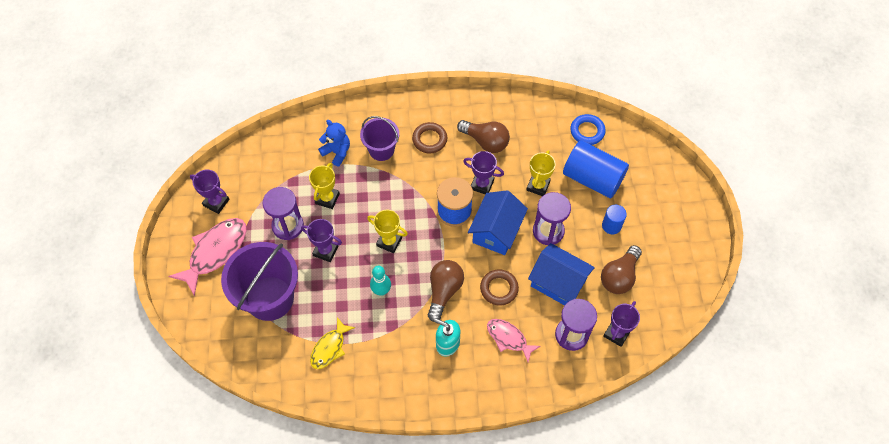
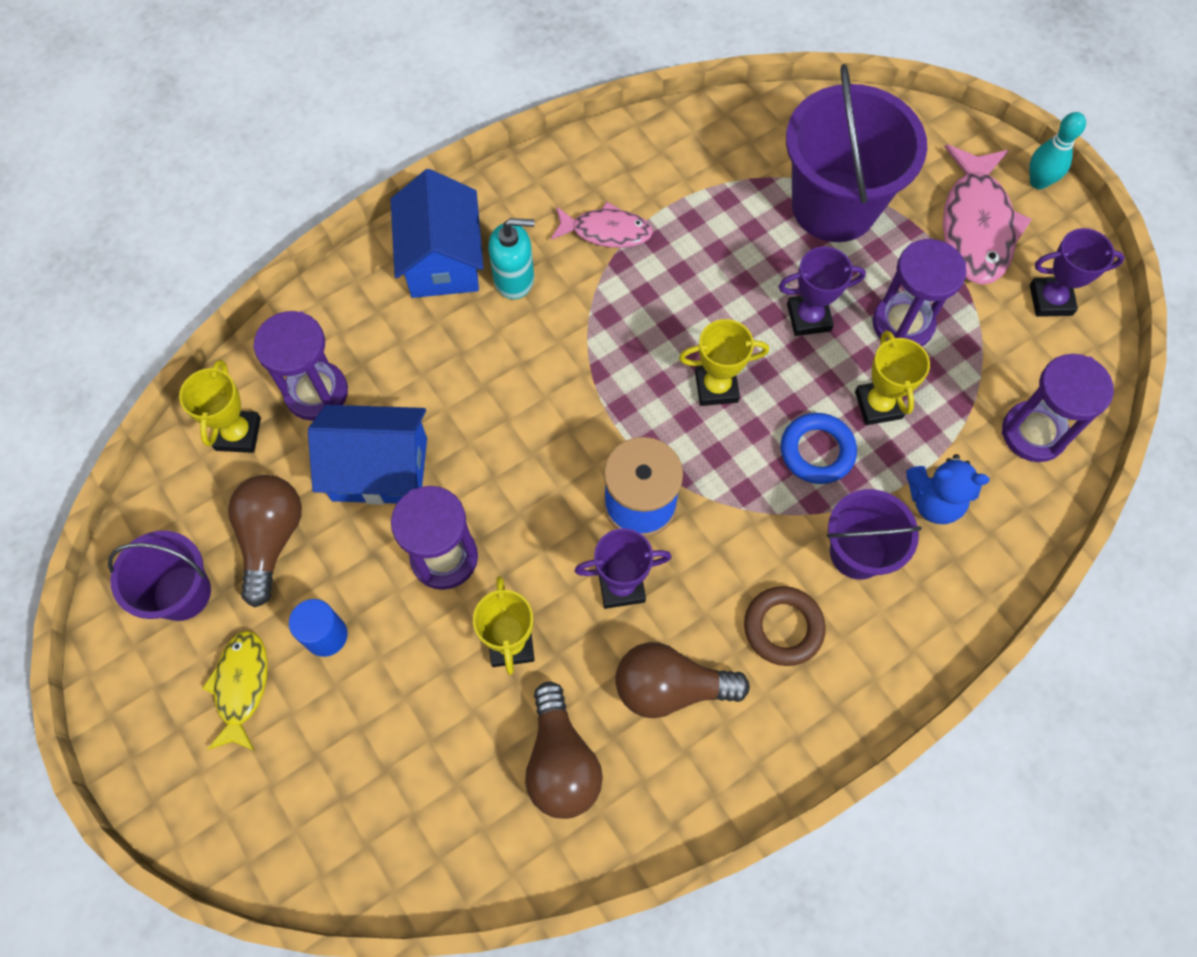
camera: 150 degrees right, 5 degrees up
(275, 156) = (1033, 433): none -> purple hourglass
(329, 348) = (689, 186): yellow fish -> yellow fish (241, 686)
(381, 290) = (672, 303): turquoise bowling pin -> turquoise bowling pin (1038, 181)
(444, 291) = (569, 354): brown light bulb -> brown light bulb (561, 762)
(496, 231) = (540, 506): blue house -> blue house (442, 260)
(499, 289) = (479, 405): brown ring -> none
(509, 338) = (420, 335): pink fish -> pink fish (606, 231)
(587, 131) = (470, 840): blue ring -> blue ring (817, 451)
(592, 178) = (407, 723): blue cylinder -> none
(616, 333) = (238, 434): purple trophy -> yellow trophy
(666, 273) = (182, 593): none -> purple bucket

